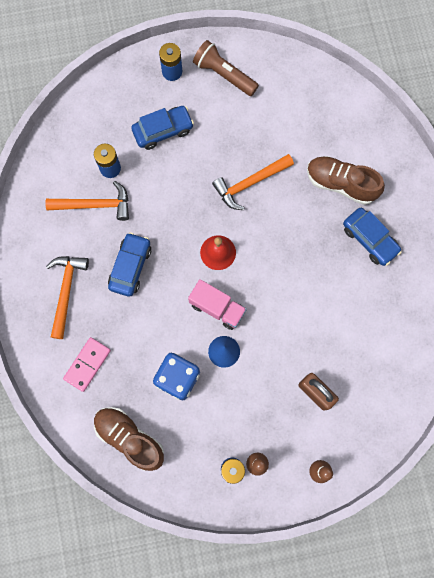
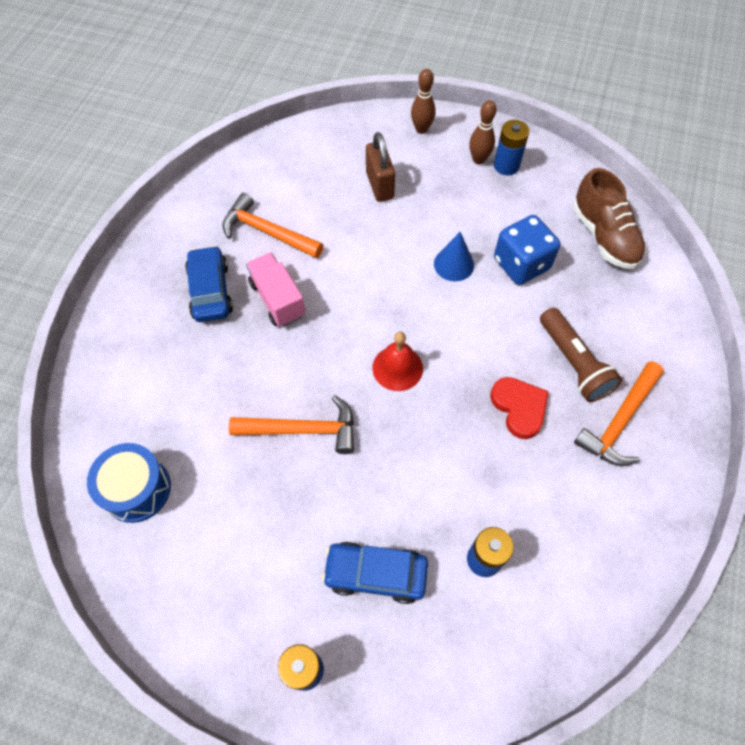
camera: 150 degrees left, 15 degrees down
(87, 364) = (624, 327): pink domino -> none
(94, 205) = (532, 516): orange hammer -> orange hammer (267, 232)
(130, 267) = (519, 408): blue car -> red heart
(217, 307) = (435, 309): pink truck -> pink truck (277, 299)
(224, 74) = (230, 614): brown flashlight -> brown flashlight (573, 363)
(316, 103) = (137, 489): none -> blue drum
(341, 184) = (192, 367): brown shoe -> none

